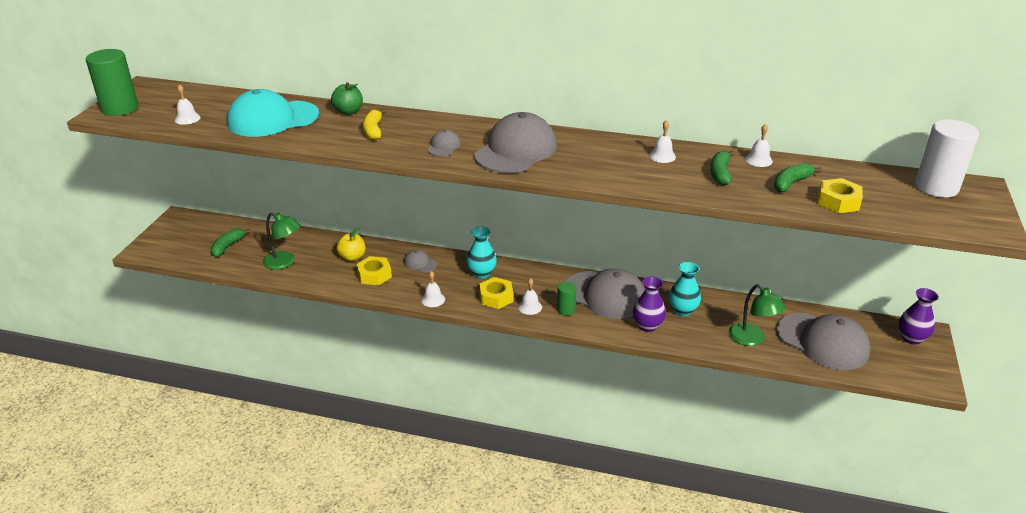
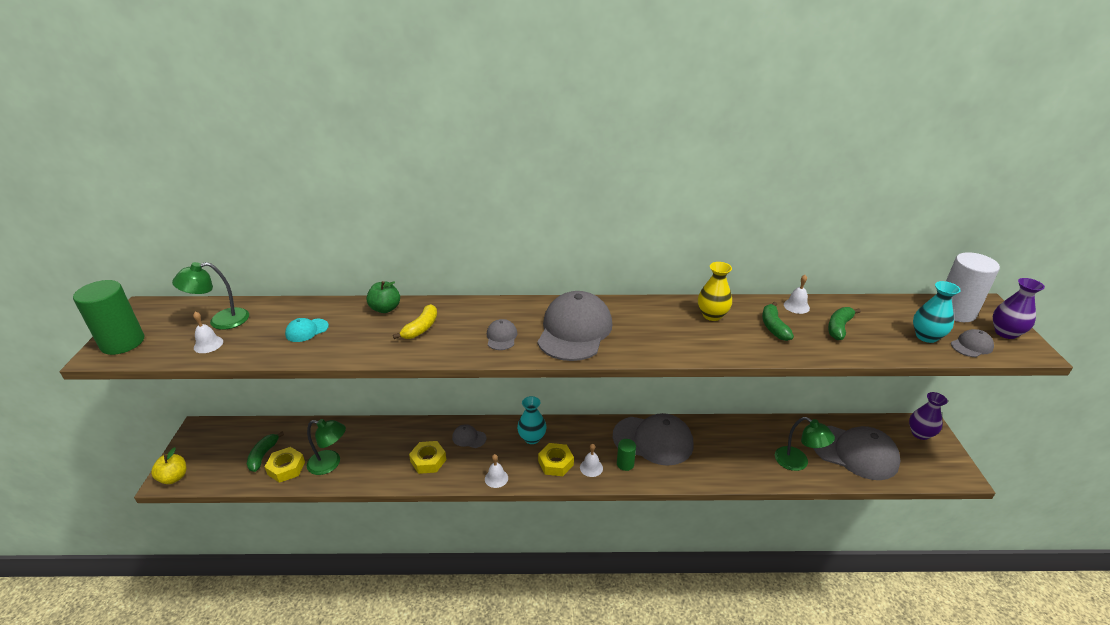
camera: 15 degrees left, 0 degrees up
(203, 103) = (221, 321): none -> green lamp
(273, 119) = (307, 330): turquoise cap -> turquoise cap, size x0.44
(352, 257) = (399, 443): yellow apple -> yellow apple (174, 477)
(373, 130) = (421, 328): yellow banana -> yellow banana turned 135 degrees counterclockwise
(647, 326) = (704, 467): purple vase -> purple vase (1005, 333)
(662, 156) = (712, 315): white bell -> yellow vase
(682, 310) = (727, 443): turquoise vase -> turquoise vase (926, 336)
(838, 201) = (890, 341): yellow nut -> yellow nut (286, 468)
(928, 217) = (971, 346): none -> grey cap

